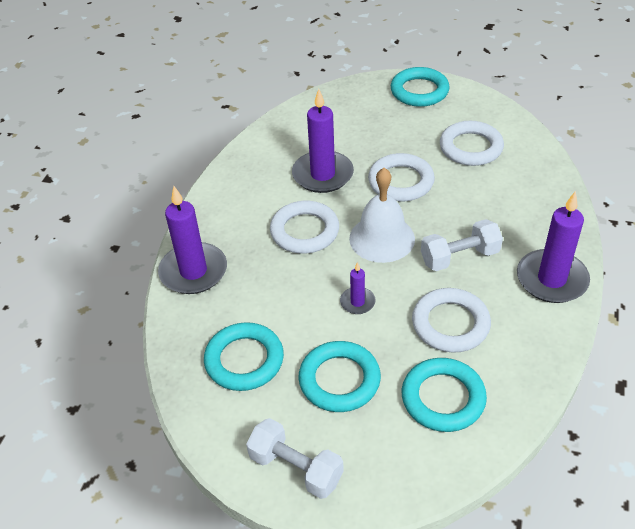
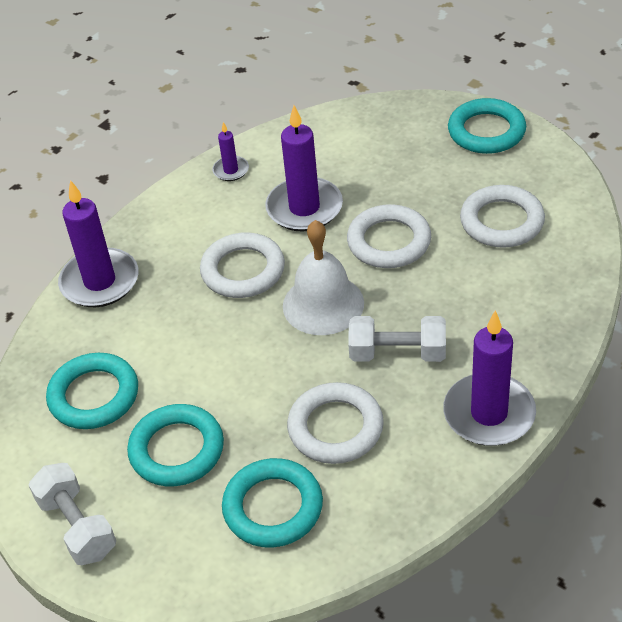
camera: 25 degrees right, 0 degrees up
(357, 302) = (249, 370): purple candle -> purple candle (231, 170)

